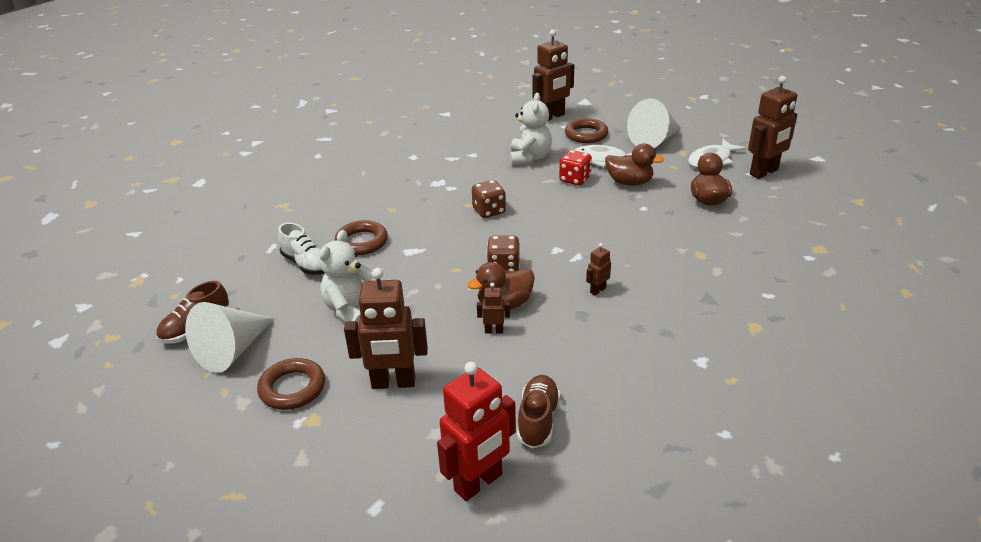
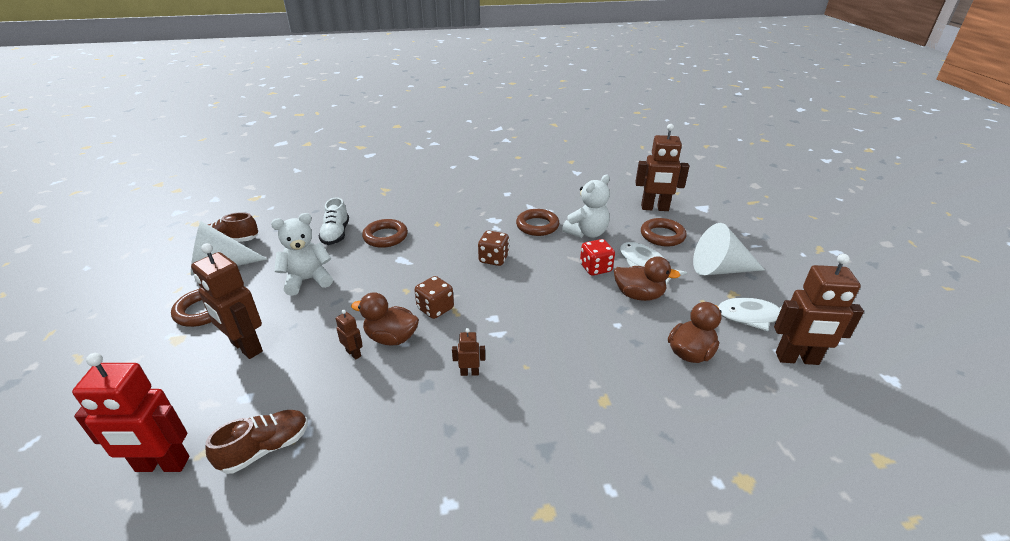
camera: 40 degrees right, 0 degrees up
(482, 170) = (537, 226): none -> brown ring
(629, 182) = (639, 295): brown duck -> brown duck turned 45 degrees counterclockwise

